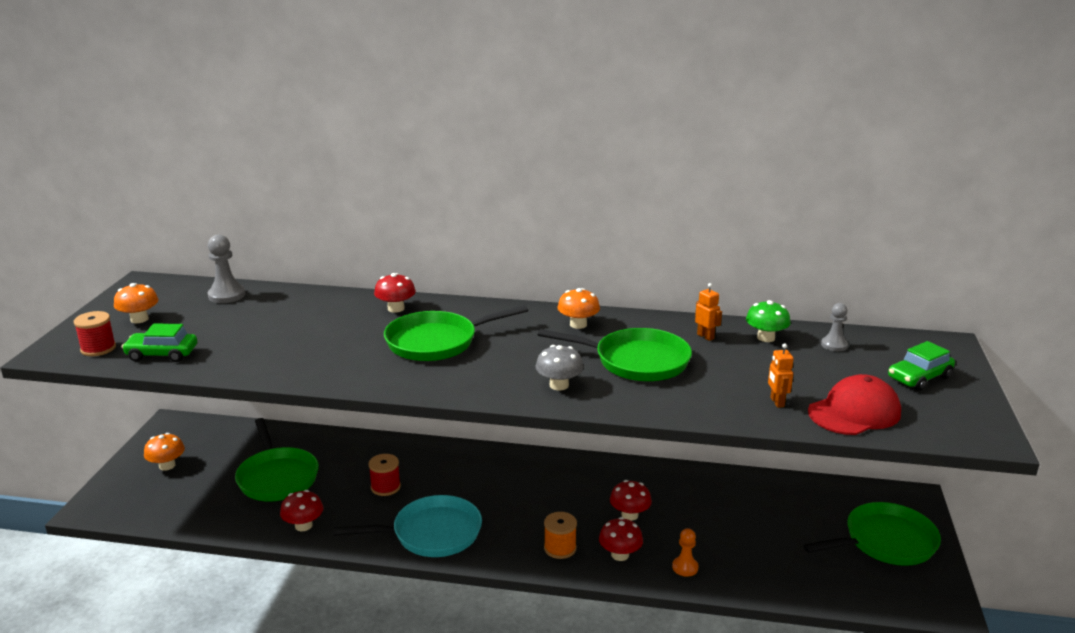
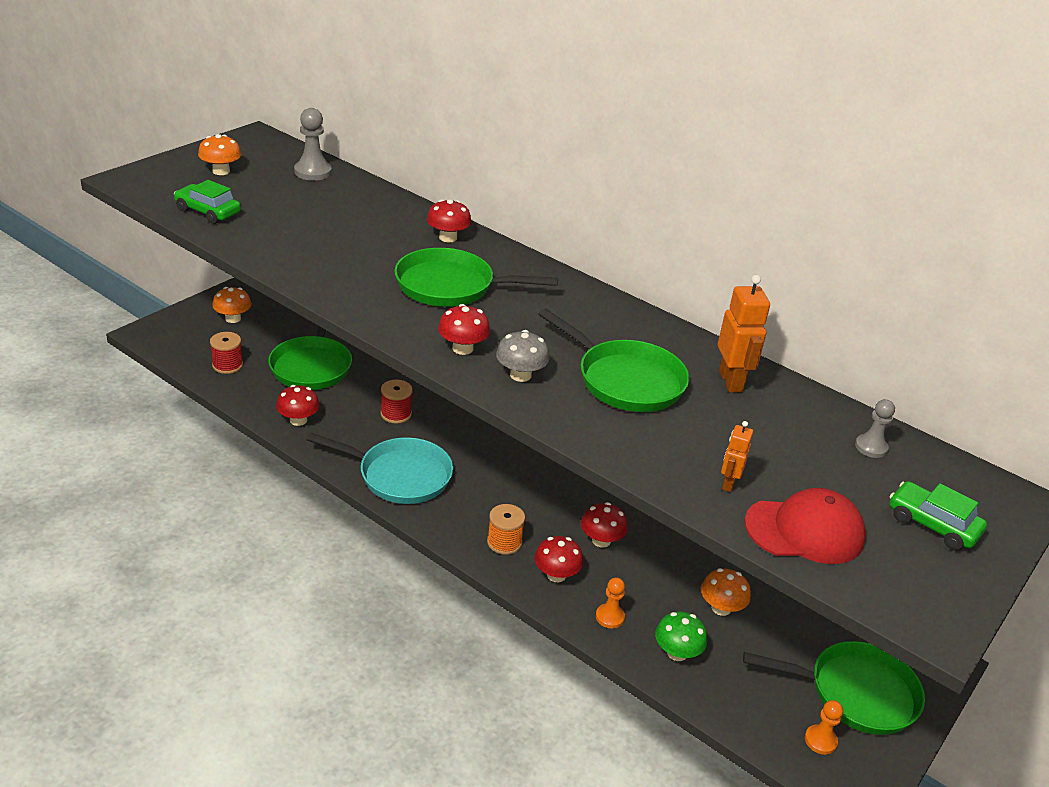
camera: 25 degrees right, 10 degrees up
(98, 348) = (164, 188): red spool -> red spool (227, 365)
(495, 382) = (462, 348): none -> red mushroom
(578, 324) = (608, 318): orange mushroom -> orange mushroom (721, 608)
(705, 336) = (731, 381): orange robot -> orange robot, size x1.75
(766, 338) = (798, 408): green mushroom -> green mushroom (677, 652)
(893, 584) = (820, 740): none -> orange pawn
(919, 377) = (932, 525): green car -> green car turned 45 degrees clockwise

